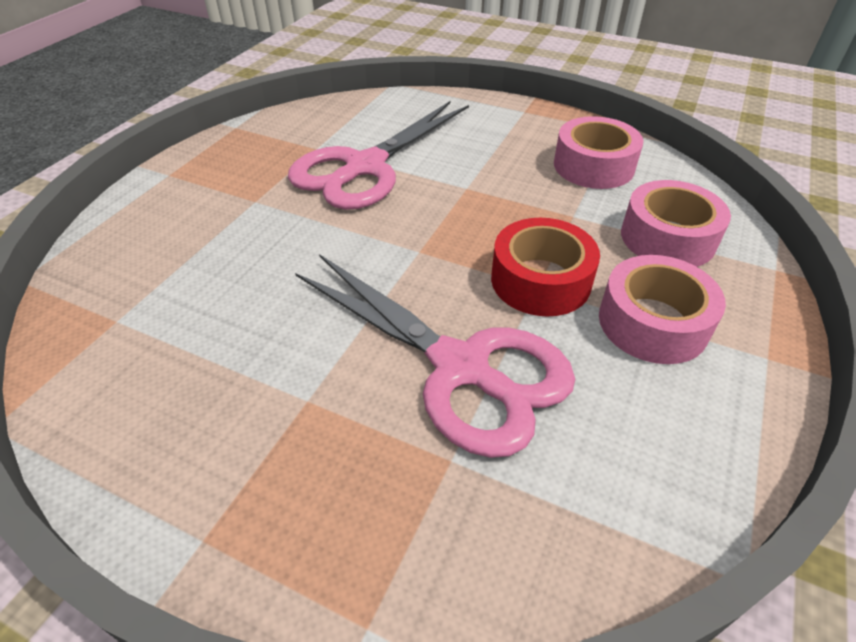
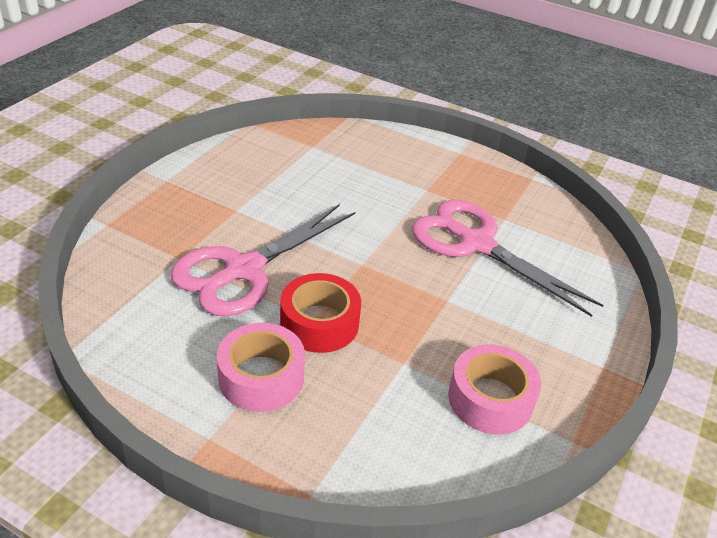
camera: 90 degrees right, 5 degrees down
(667, 238) = (366, 423): pink tape -> none

